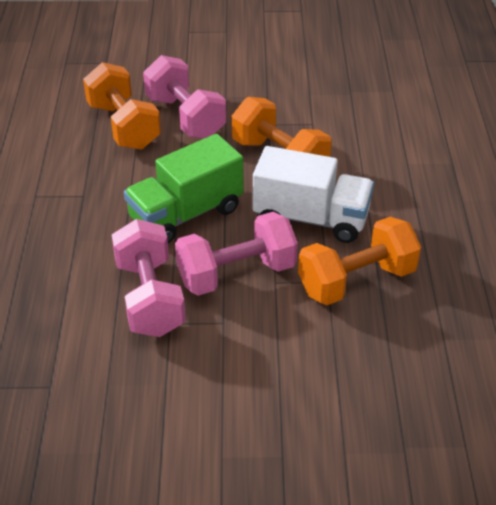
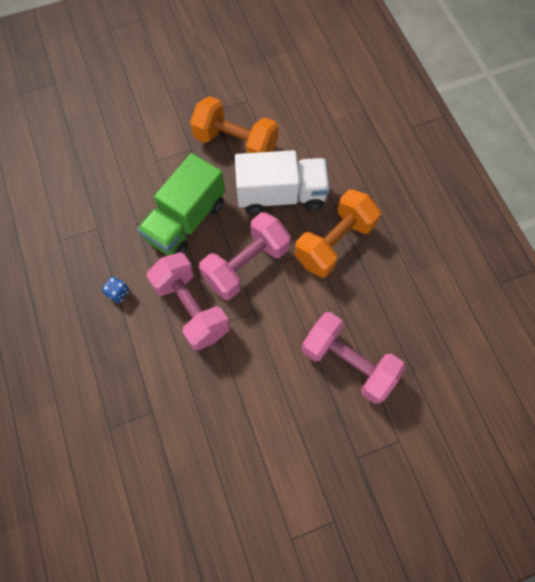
camera: 20 degrees left, 25 degrees up
(73, 260) = (118, 293): none -> blue dice
(123, 126) = (99, 147): orange dumbbell -> none
(185, 117) = (145, 123): pink dumbbell -> pink dumbbell (348, 363)

